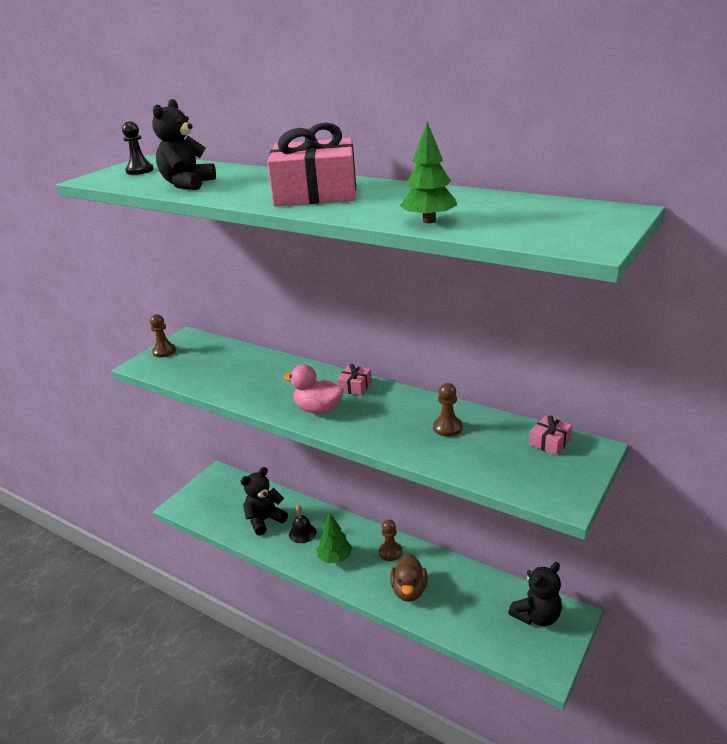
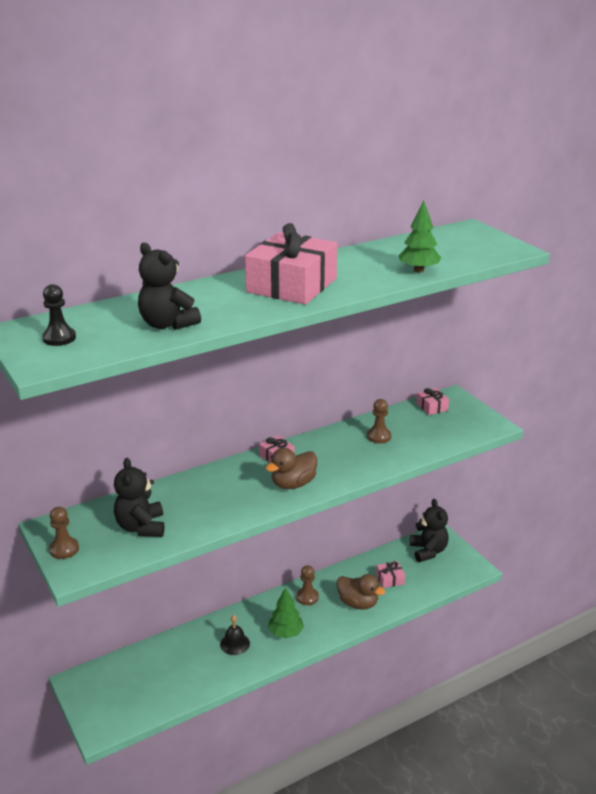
camera: 65 degrees left, 0 degrees up
(265, 520) = (192, 665): black teddy bear -> black teddy bear (141, 527)
(318, 409) = (293, 484): pink duck -> brown duck
(464, 601) = (390, 579): none -> pink gift

